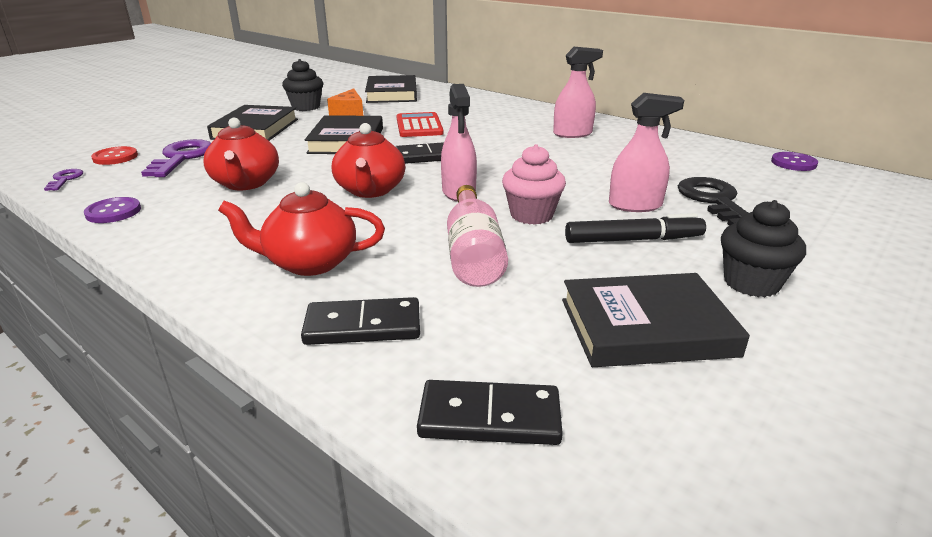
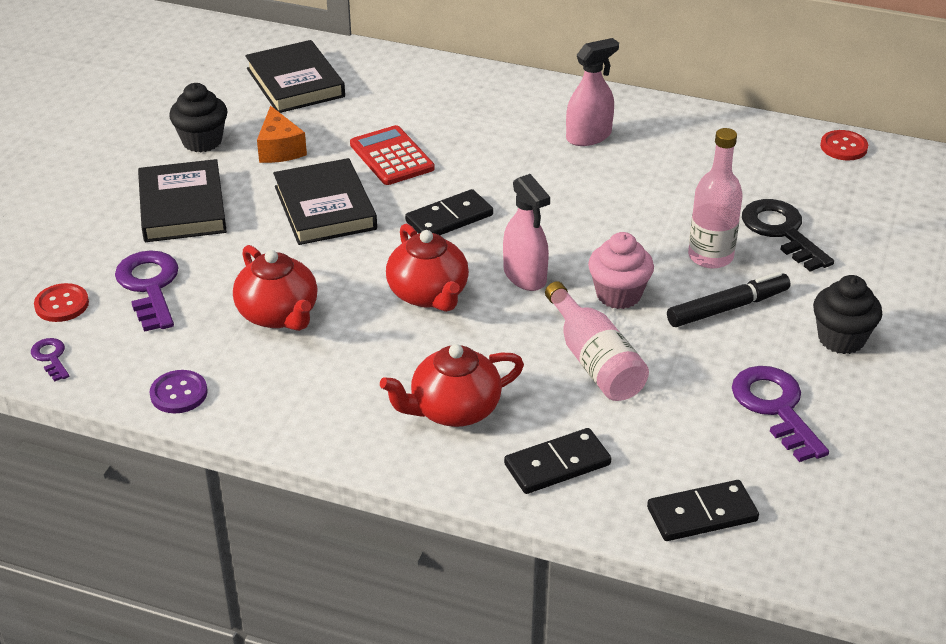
camera: 20 degrees left, 10 degrees up
(635, 205) = (710, 256): pink spray bottle -> pink bottle
(646, 327) = (775, 407): black book -> purple key
(793, 163) = (843, 147): purple button -> red button

